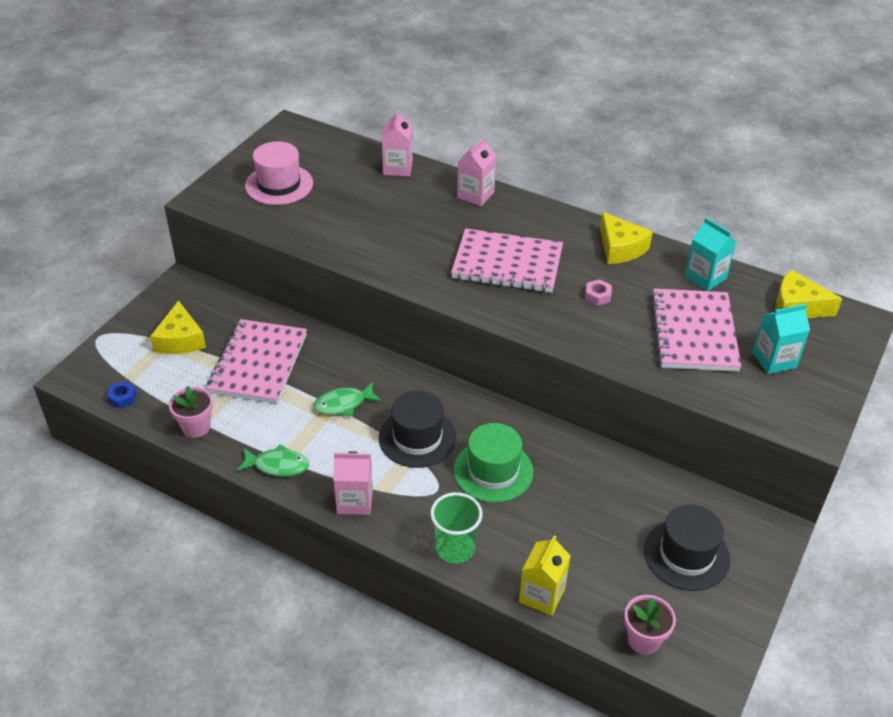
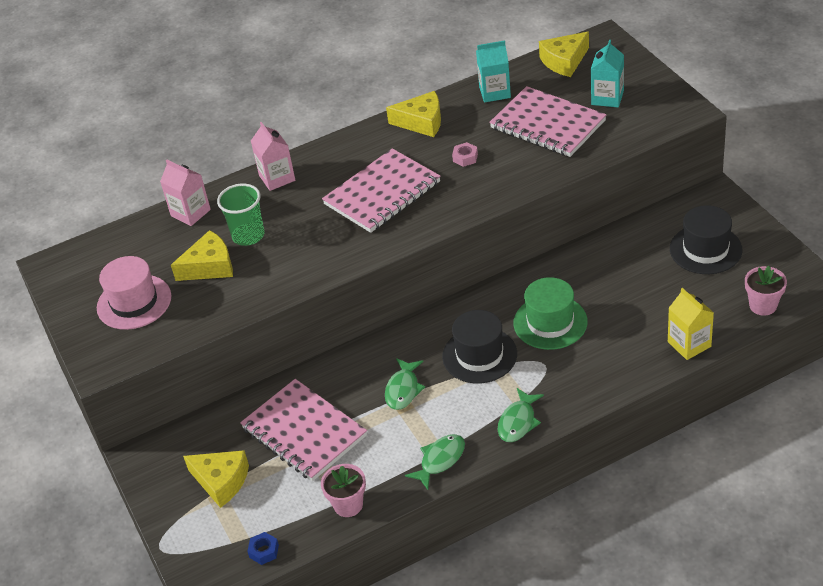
camera: 50 degrees left, 0 degrees up
(345, 205) = (210, 266): none -> yellow cheese
(354, 501) = (518, 422): pink carton -> green fish
(455, 549) = (612, 377): green cup -> green cup (248, 236)

